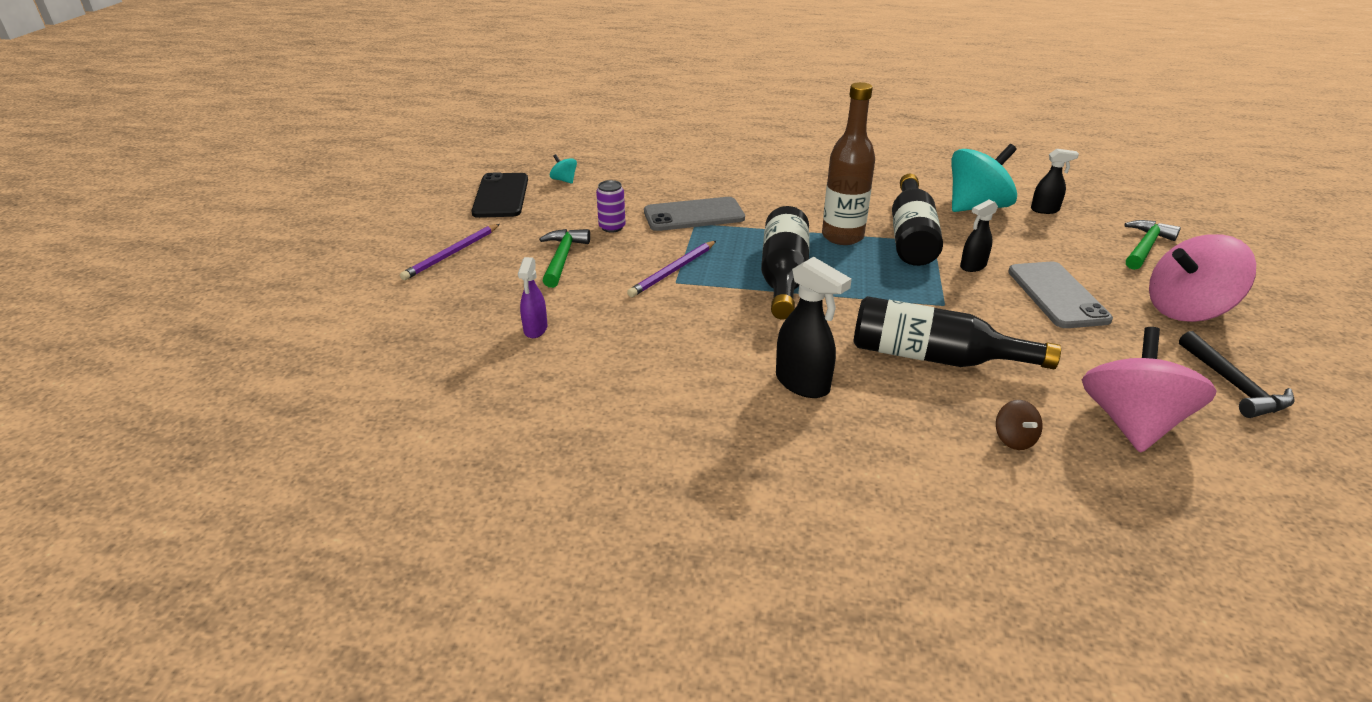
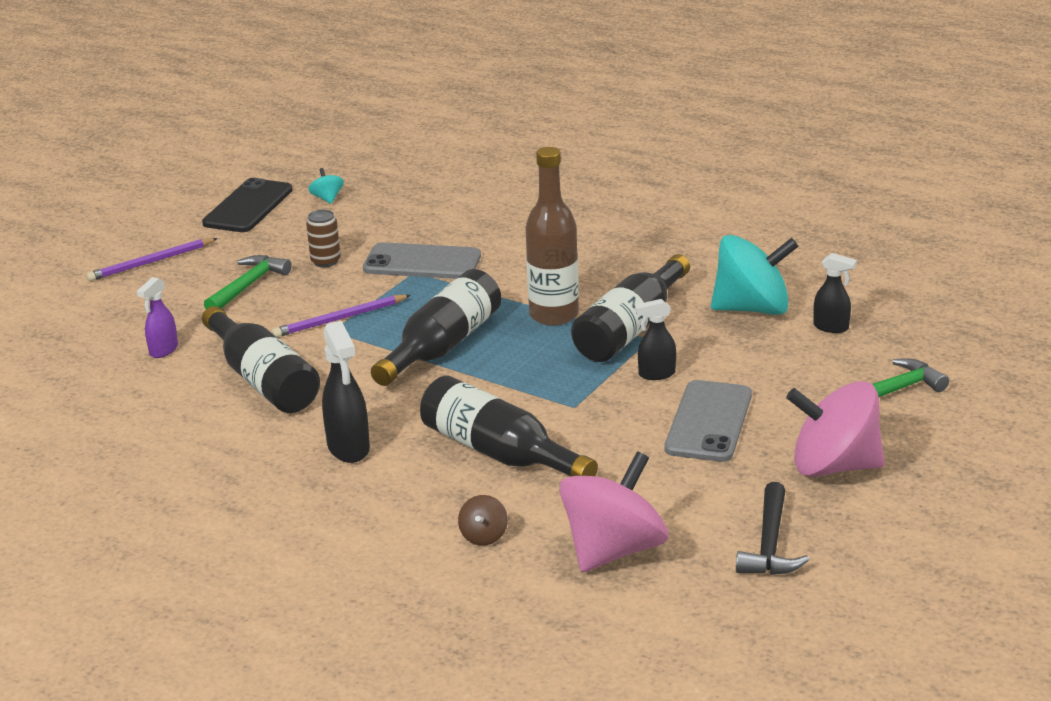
camera: 25 degrees right, 5 degrees down
(612, 227) = (326, 261): purple can -> brown can
(658, 337) = (263, 380): none -> black bottle

